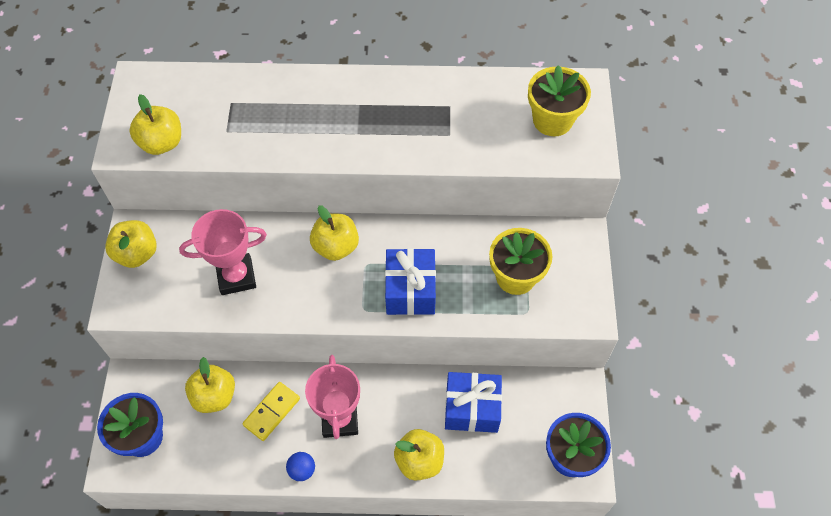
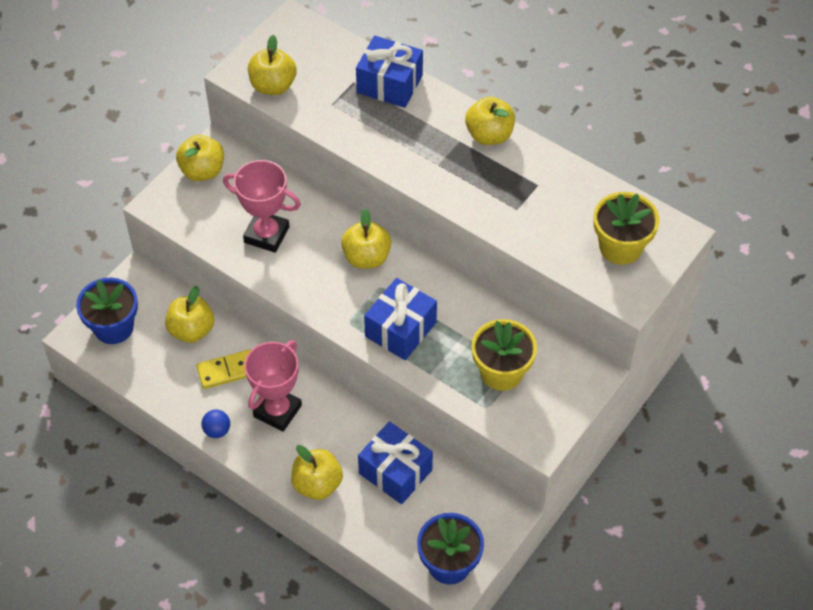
camera: 35 degrees right, 5 degrees down
(263, 88) = (389, 84): none -> blue gift
(379, 87) = (489, 135): none -> yellow apple

